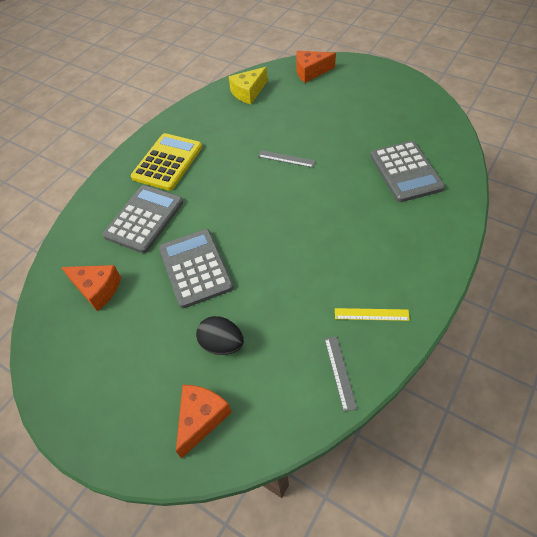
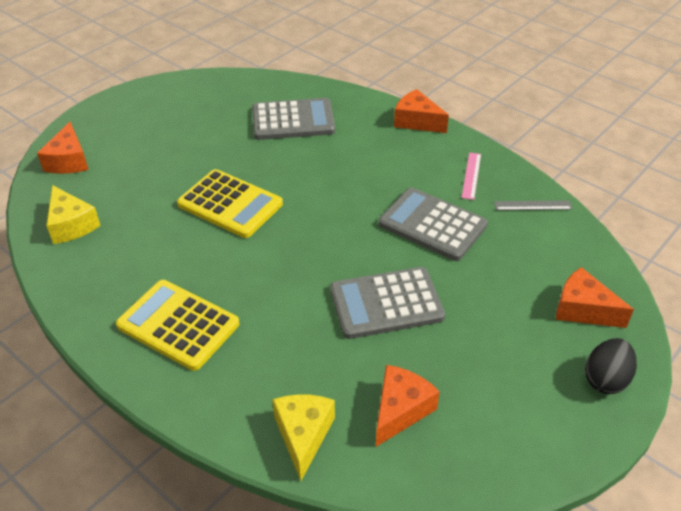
camera: 85 degrees left, 10 degrees down
(81, 240) = (303, 435): none -> yellow cheese
(144, 219) = (285, 355): grey calculator -> grey calculator (432, 224)
(222, 344) = (496, 287): black egg -> black egg (606, 379)
(286, 159) = (230, 204): grey ruler -> yellow calculator
(371, 314) = (471, 175): yellow ruler -> pink ruler
(443, 260) = (417, 121): none -> orange cheese

